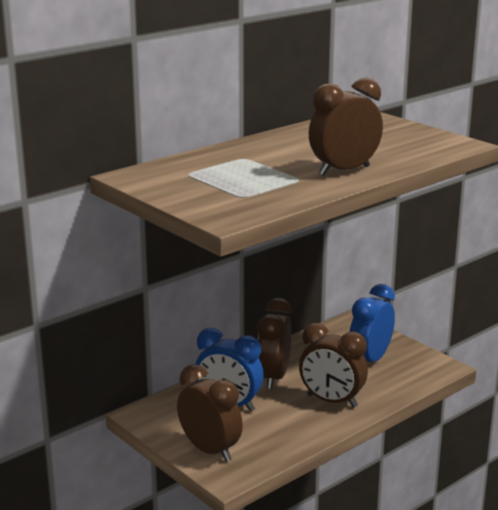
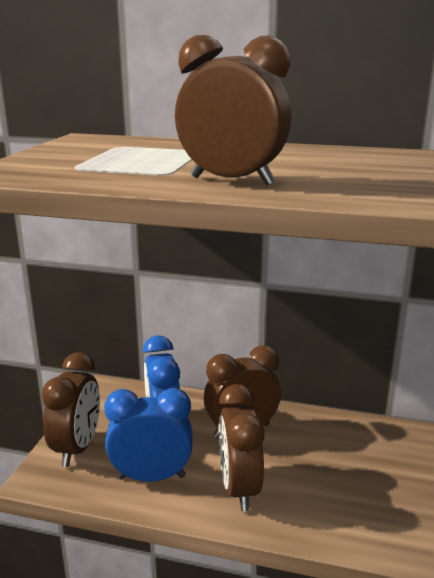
camera: 55 degrees right, 0 degrees up
(370, 360) = (356, 481): blue clock -> blue clock (151, 477)

